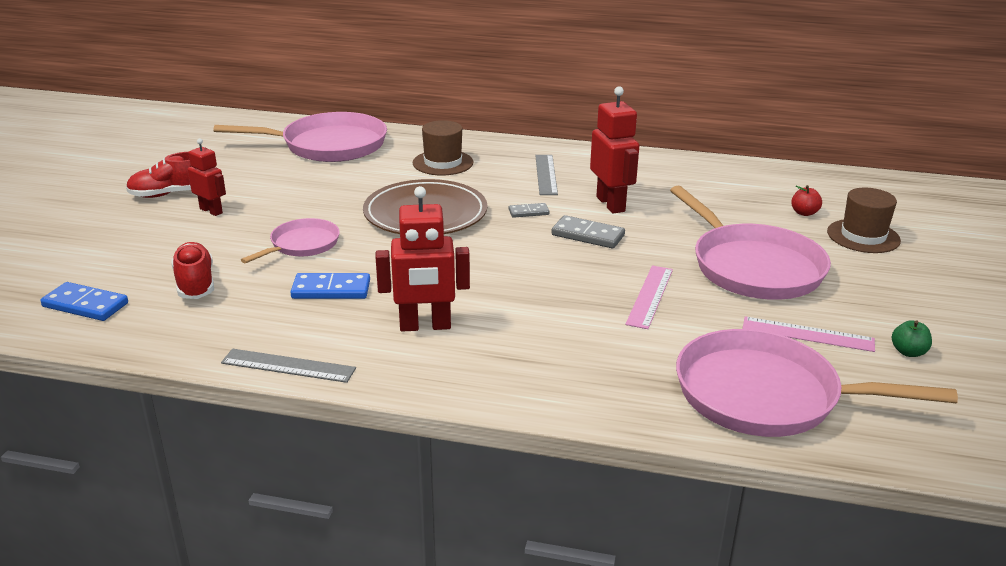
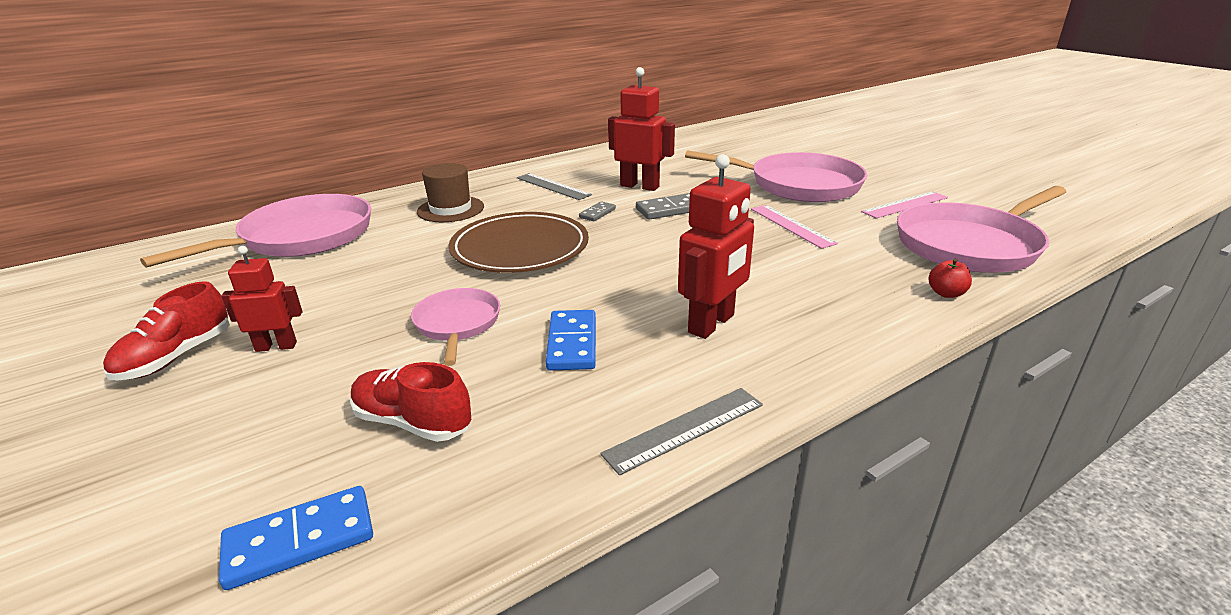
camera: 45 degrees left, 0 degrees up
(331, 289) = (572, 343): blue domino -> blue domino turned 45 degrees counterclockwise
(804, 213) = (752, 148): red apple -> red apple (946, 293)
(863, 236) = (805, 148): brown hat -> none
(908, 352) = (957, 191): green apple -> none

